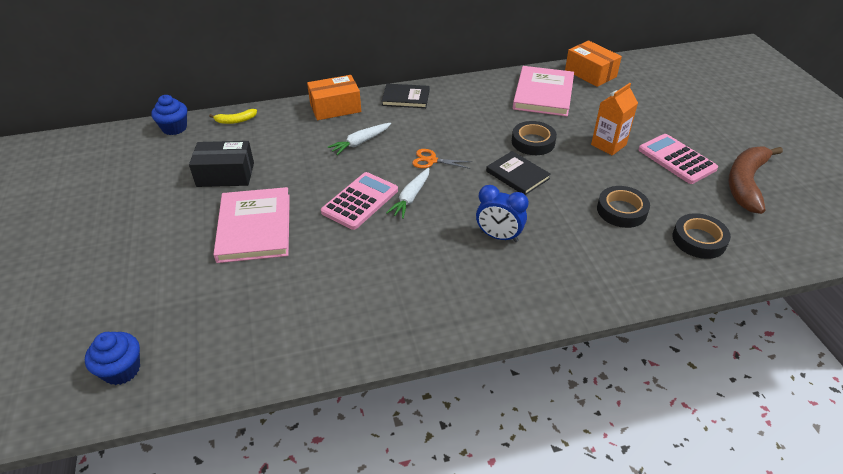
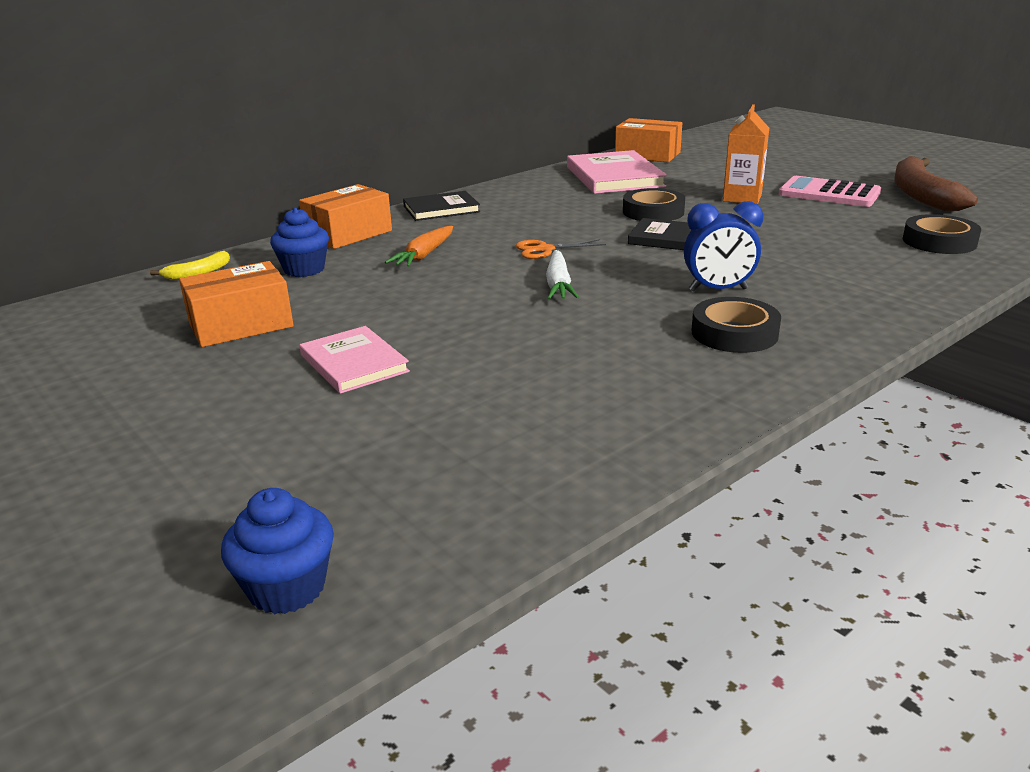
camera: 25 degrees left, 15 degrees down
(174, 128) = (94, 300): blue cupcake -> blue cupcake (304, 269)
(225, 174) = (241, 325): black box -> orange box
(255, 227) = (354, 363): pink book -> pink book, size x0.62
(360, 142) = (424, 255): white carrot -> orange carrot
(360, 201) = (490, 303): pink calculator -> none
(621, 210) = (828, 239): black tape -> black tape (734, 333)

